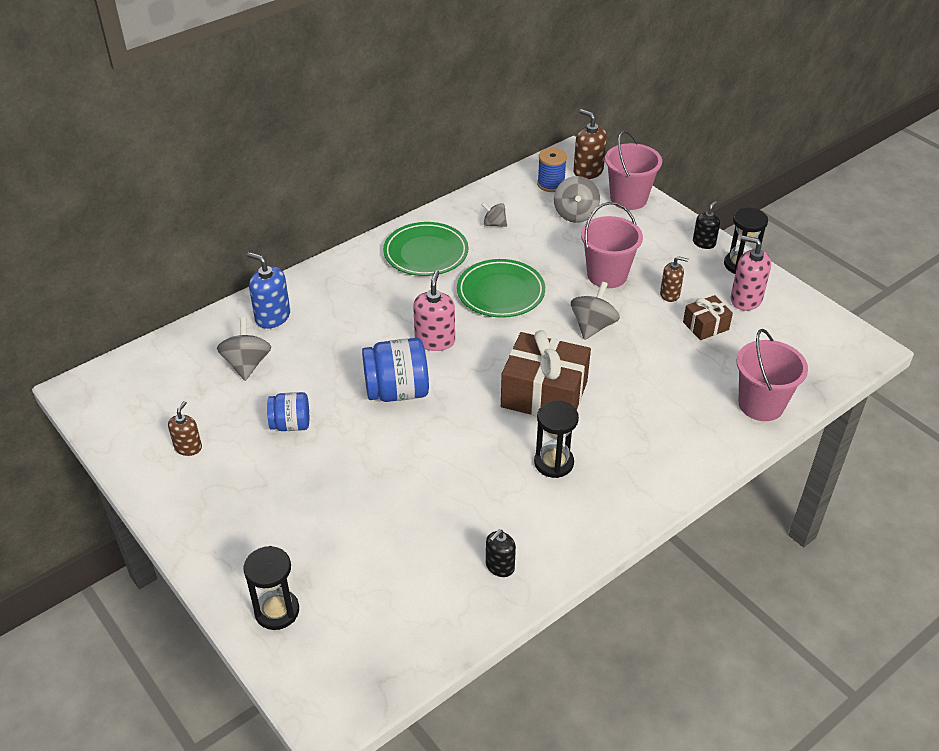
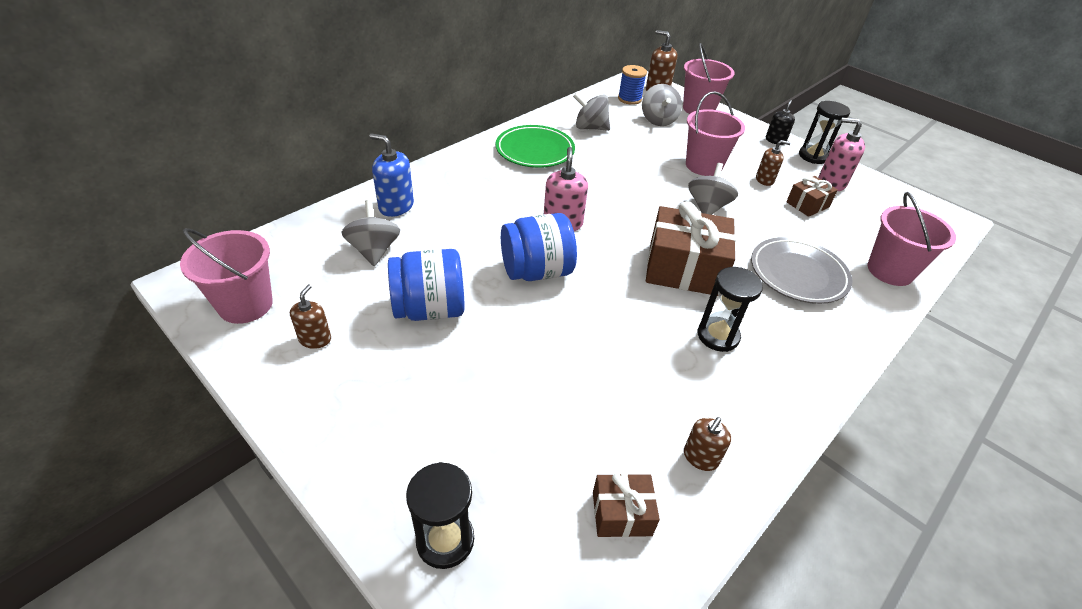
camera: 10 degrees left, 0 degrees up
(130, 413) = (245, 305): none -> pink bucket
(291, 424) = (430, 309): blue jar -> blue jar, size x1.62
(420, 603) = (621, 513): none -> brown gift
(494, 224) = (590, 128): grey spinning top -> grey spinning top, size x1.61
(499, 566) = (700, 457): black soap dispenser -> brown soap dispenser
(500, 292) = (613, 181): green plate -> none
(660, 404) = (798, 274): none -> grey plate

